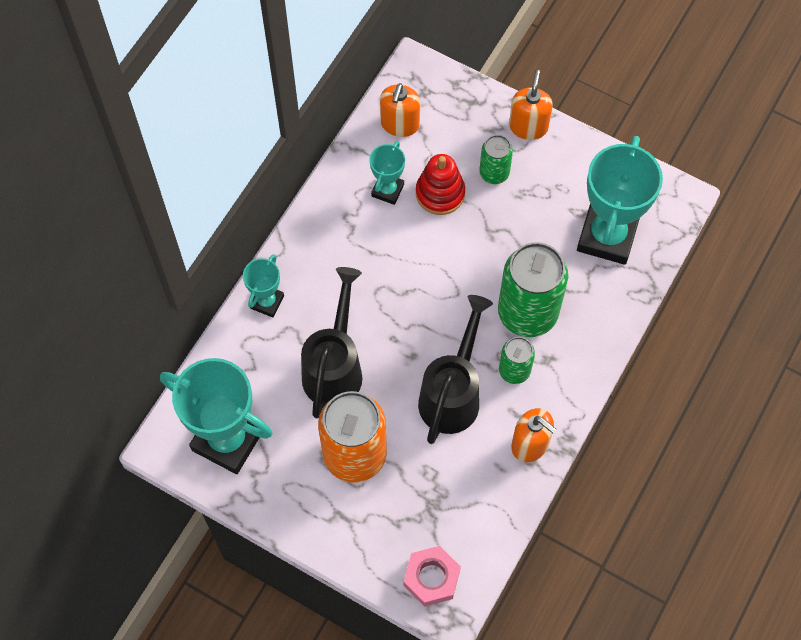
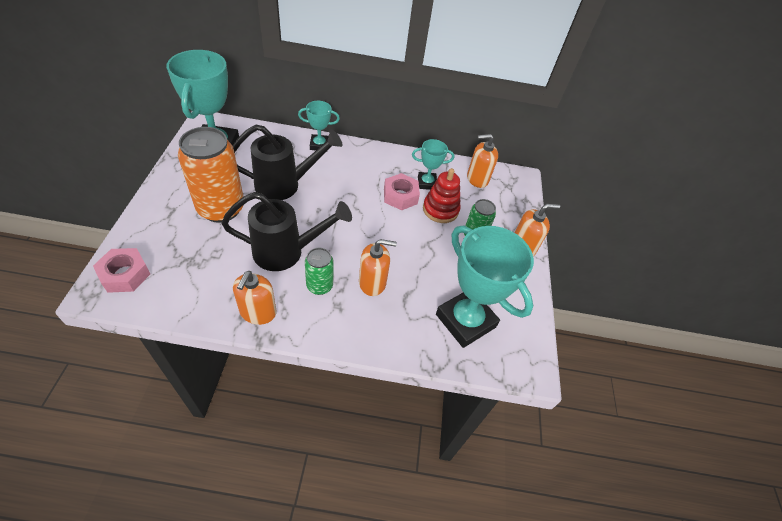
camera: 60 degrees right, 15 degrees down
(401, 232) = (400, 196): none -> pink nut
(527, 313) = (372, 282): green can -> orange soap dispenser
(607, 236) = (465, 321): turquoise trophy -> turquoise trophy turned 60 degrees clockwise

